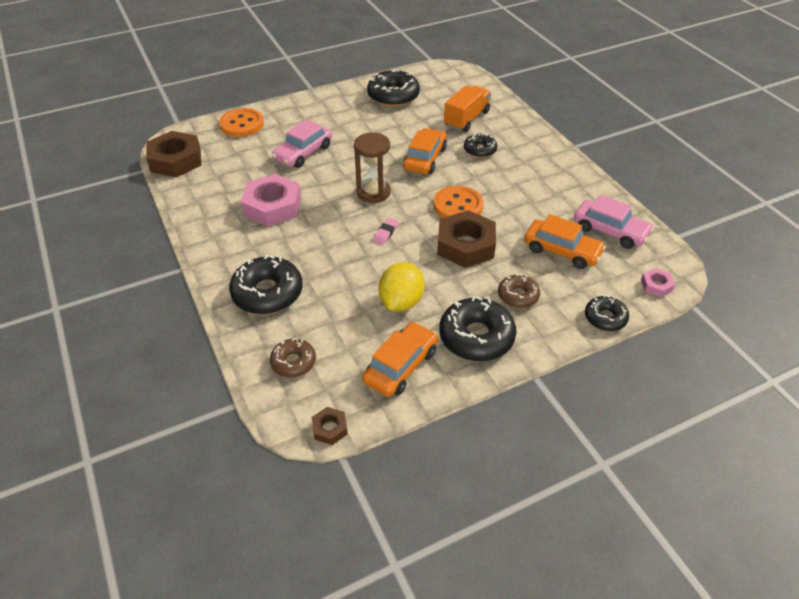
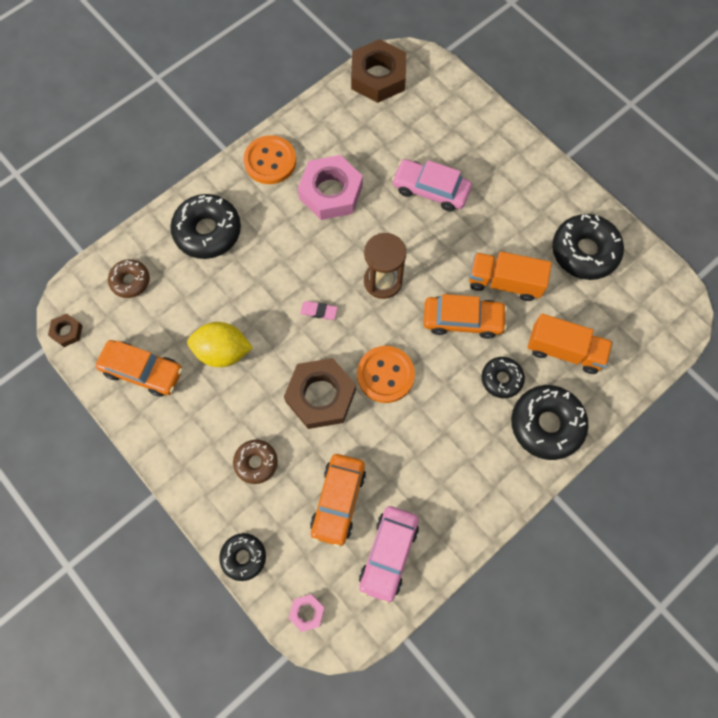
camera: 75 degrees right, 25 degrees up
(242, 124) = (463, 111): orange button -> orange button (270, 161)
(402, 134) = (504, 282): none -> orange truck
(476, 337) = (191, 431): black donut -> black donut (546, 424)

